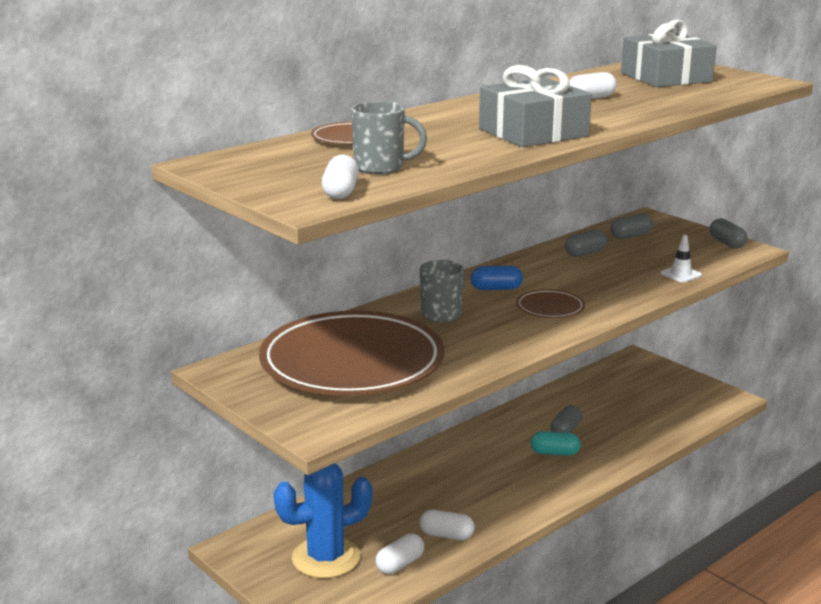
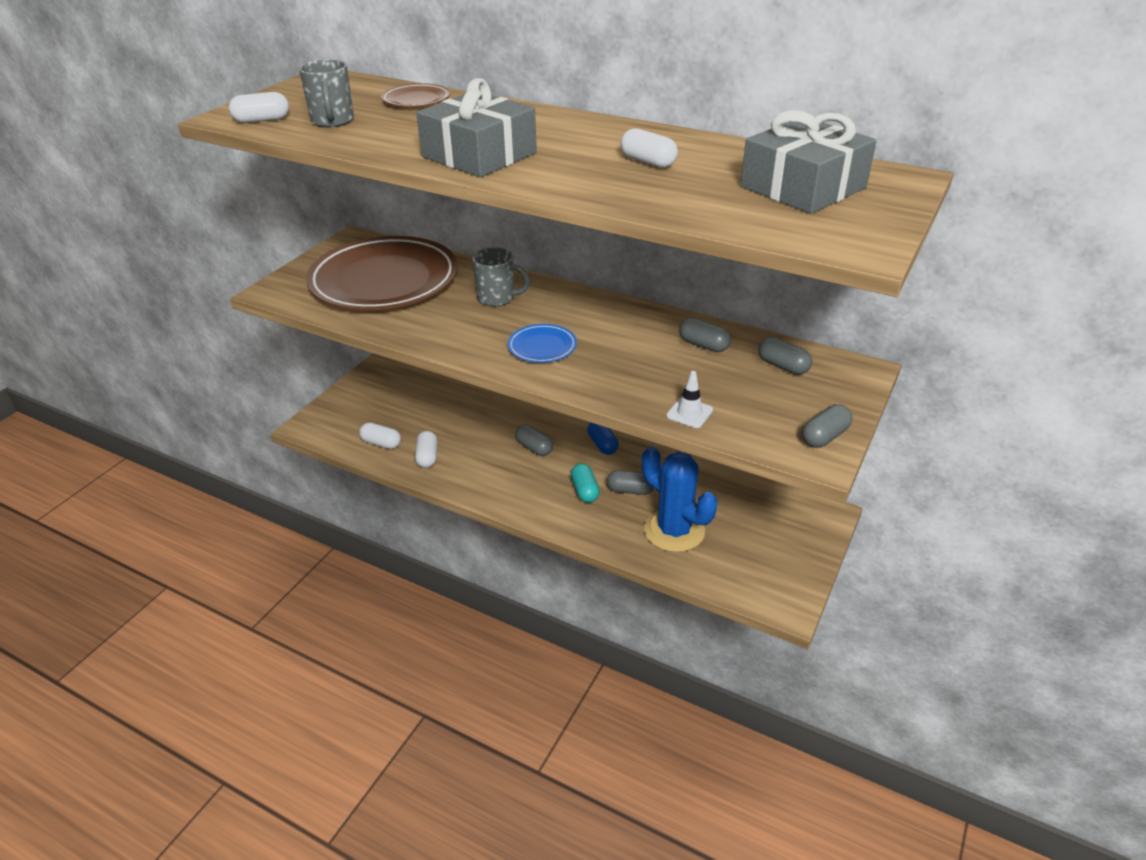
camera: 70 degrees right, 15 degrees up
(326, 558) = (378, 409): blue cactus -> blue cactus (674, 531)
(472, 467) = (534, 448): none -> grey capsule
(496, 289) = (570, 313): blue capsule -> blue capsule (602, 445)
(550, 308) = (542, 347): brown plate -> blue plate

